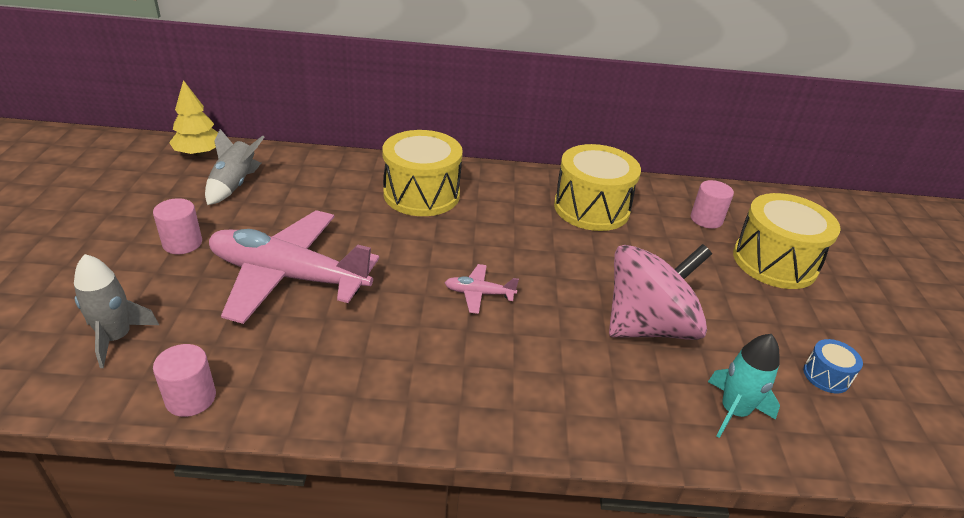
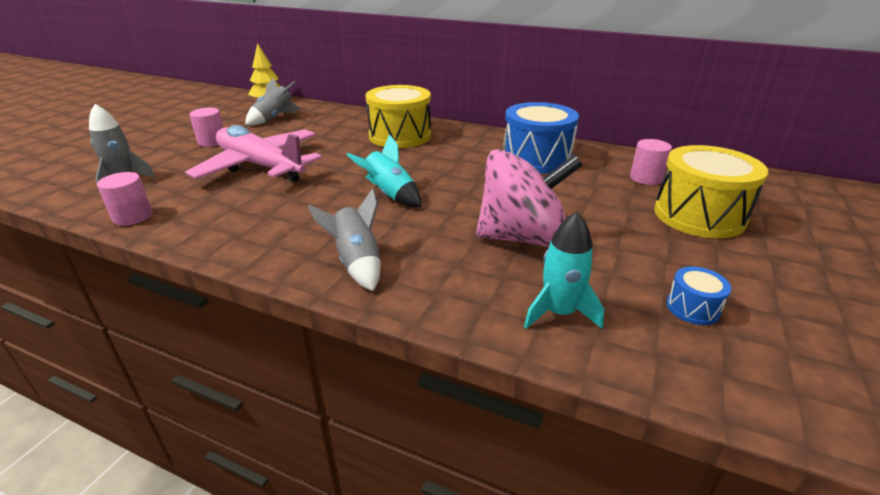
camera: 25 degrees right, 5 degrees down
(479, 294) = (390, 195): pink plane -> turquoise rocket
(516, 400) = (357, 263): none -> grey rocket
(591, 208) = (536, 159): yellow drum -> blue drum

